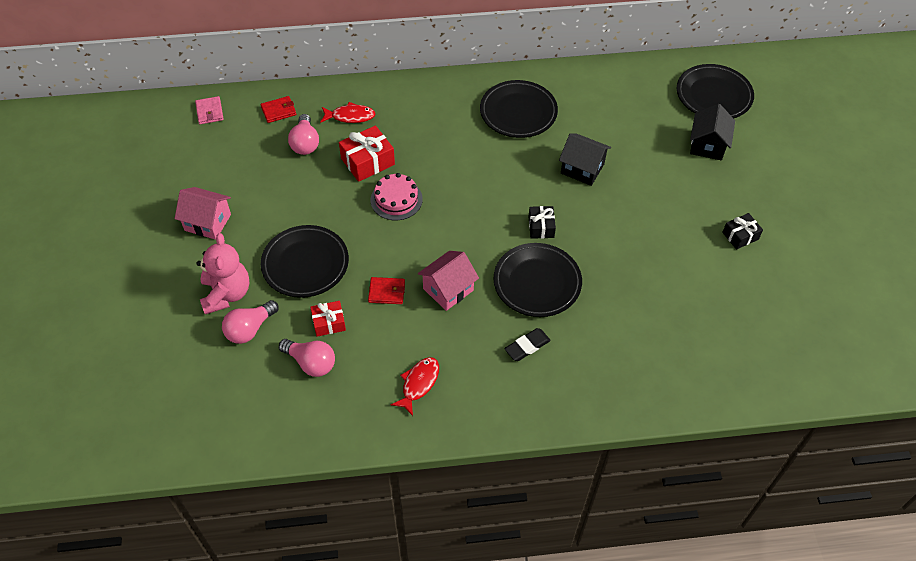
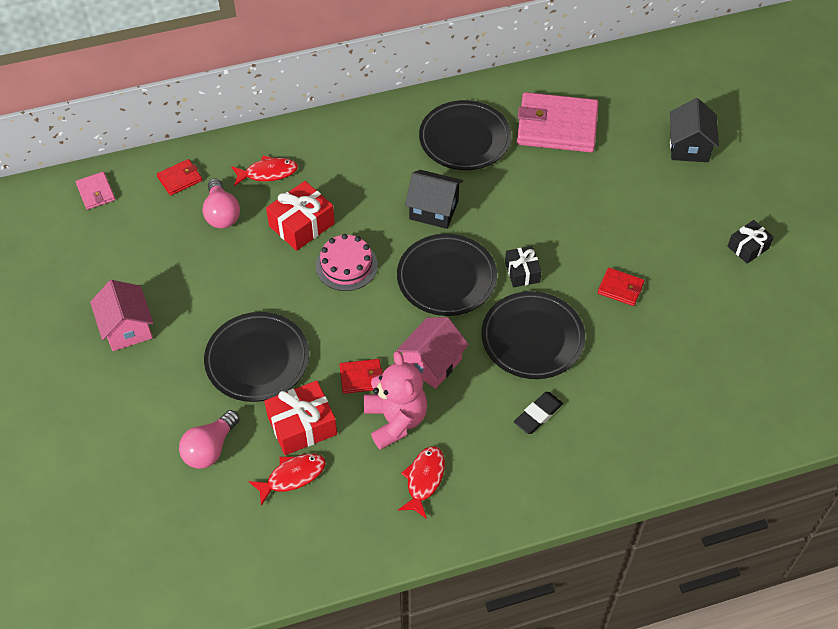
camera: 10 degrees left, 0 degrees up
(207, 222) = (127, 328): pink house -> pink house turned 60 degrees clockwise
(226, 294) = (171, 411): pink teddy bear -> pink teddy bear (395, 420)
(311, 363) = (292, 476): pink light bulb -> red fish
(329, 323) = (302, 425): red gift -> red gift, size x1.60
(582, 169) = (553, 196): black house -> black house (434, 210)
(598, 113) = (557, 126): none -> pink wallet
(621, 253) = (620, 288): none -> red wallet
(713, 96) = (683, 87): black plate -> black plate (446, 278)

